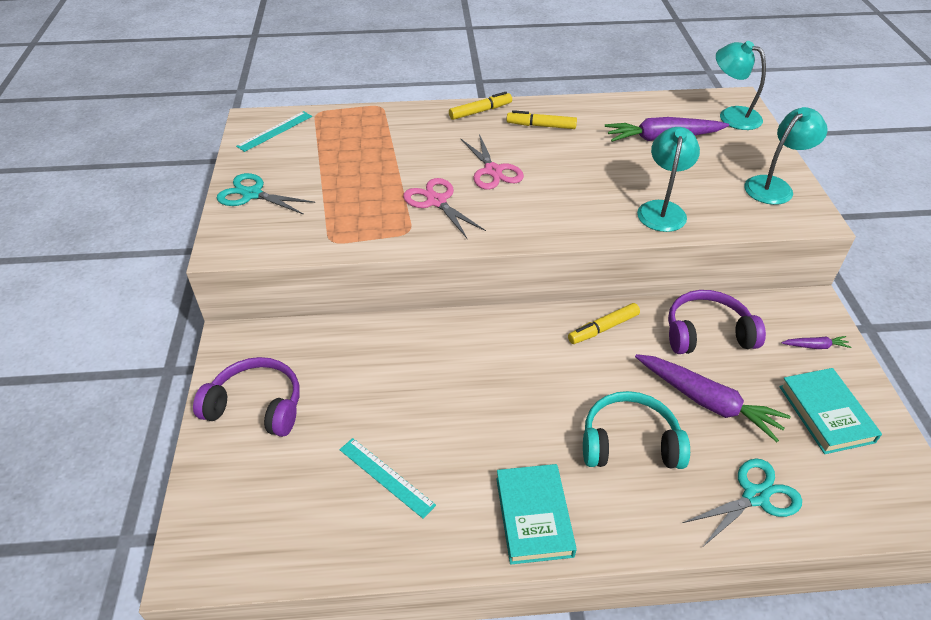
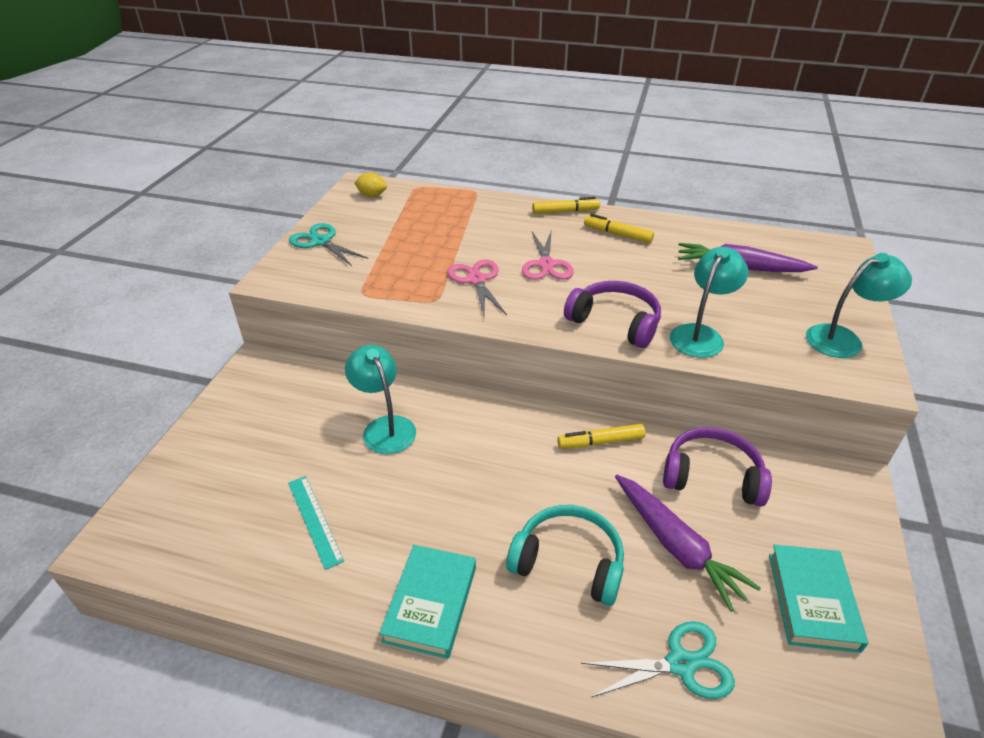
camera: 20 degrees right, 5 degrees down
(256, 406) = (242, 424): purple headphones -> purple headphones (615, 322)
(275, 131) = (372, 195): turquoise ruler -> yellow lemon
(732, 115) = (830, 261): turquoise lamp -> turquoise lamp (385, 427)
(815, 346) = (835, 524): purple carrot -> none

